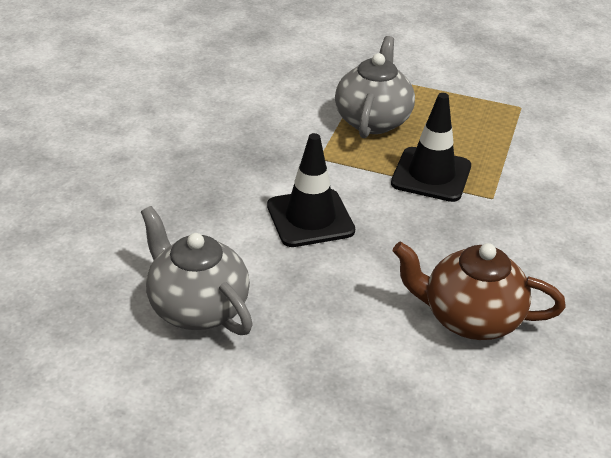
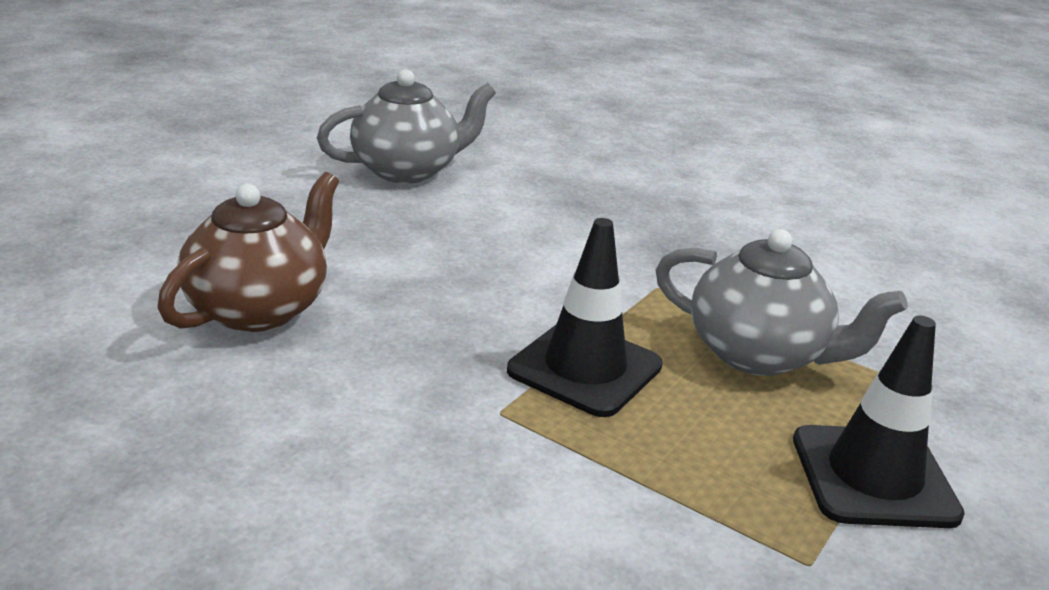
camera: 105 degrees right, 10 degrees down
(310, 218) = (521, 252): black traffic cone -> black traffic cone (873, 477)

